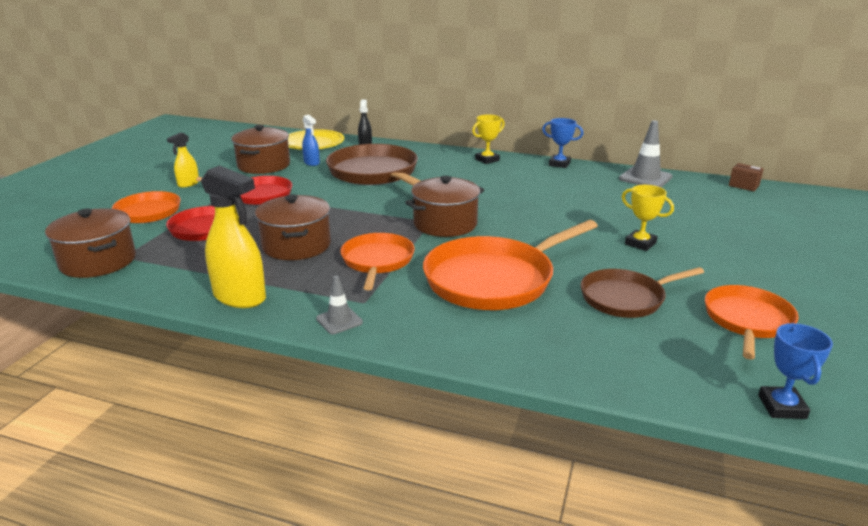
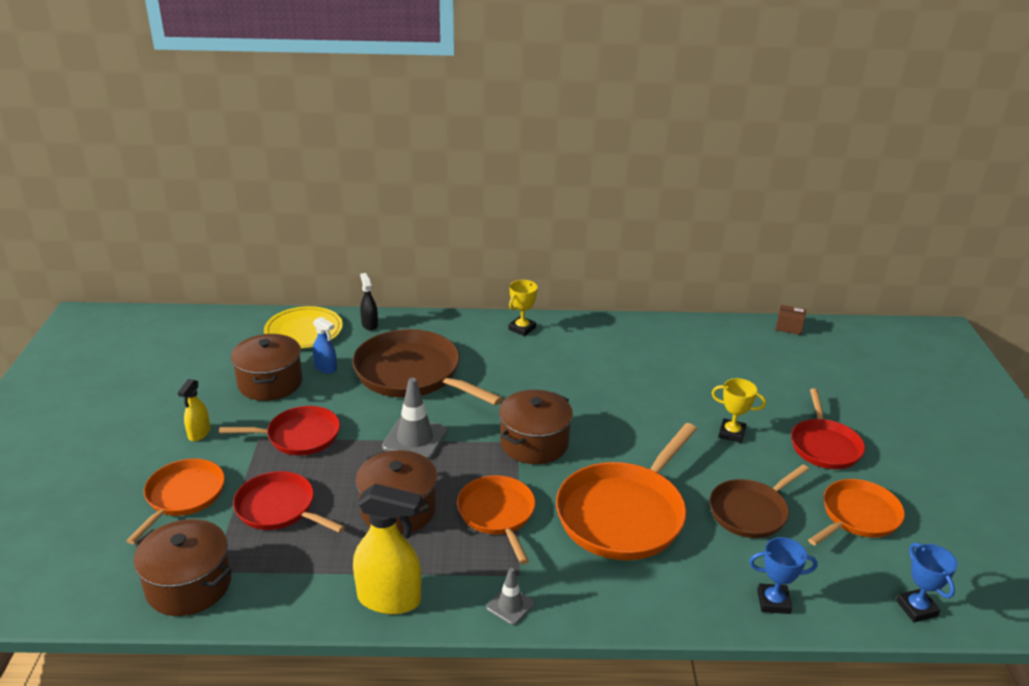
camera: 20 degrees left, 5 degrees up
(559, 164) = (600, 323): blue trophy -> blue trophy (773, 602)
(645, 178) = (695, 332): grey traffic cone -> grey traffic cone (415, 439)
(737, 265) = (824, 446): none -> red pan
(747, 320) = (858, 516): orange pan -> orange pan turned 45 degrees clockwise

